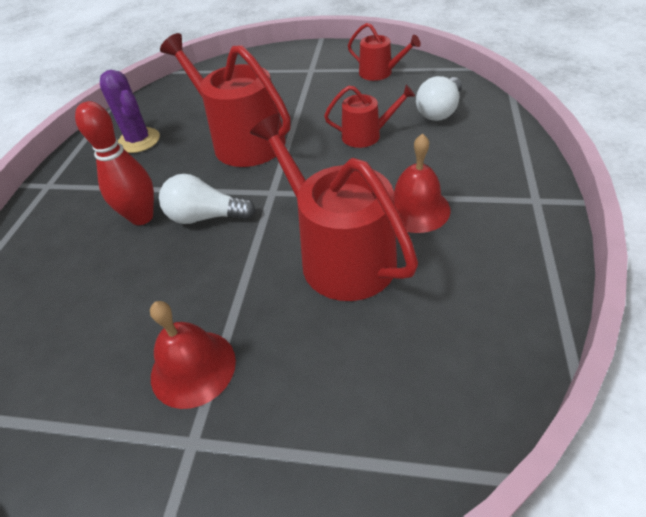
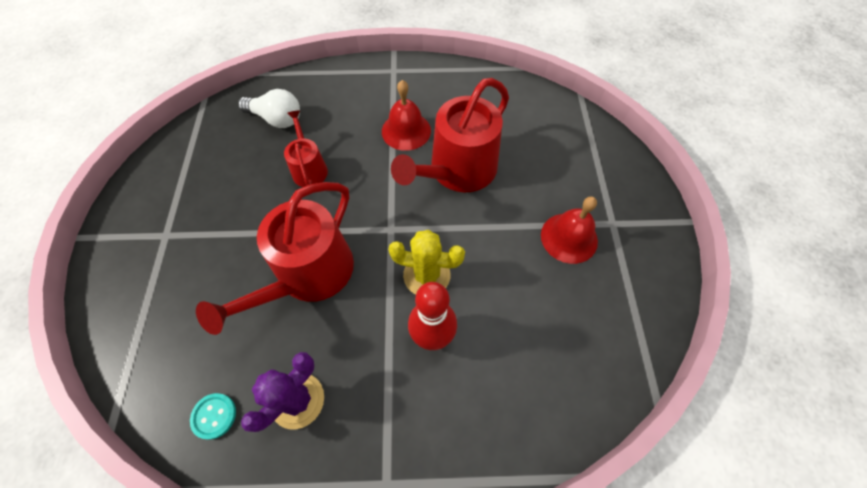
camera: 105 degrees left, 15 degrees up
(153, 106) = (214, 416): none -> turquoise button
(206, 217) = (426, 275): white light bulb -> yellow cactus
(380, 73) = (193, 167): red watering can -> none

